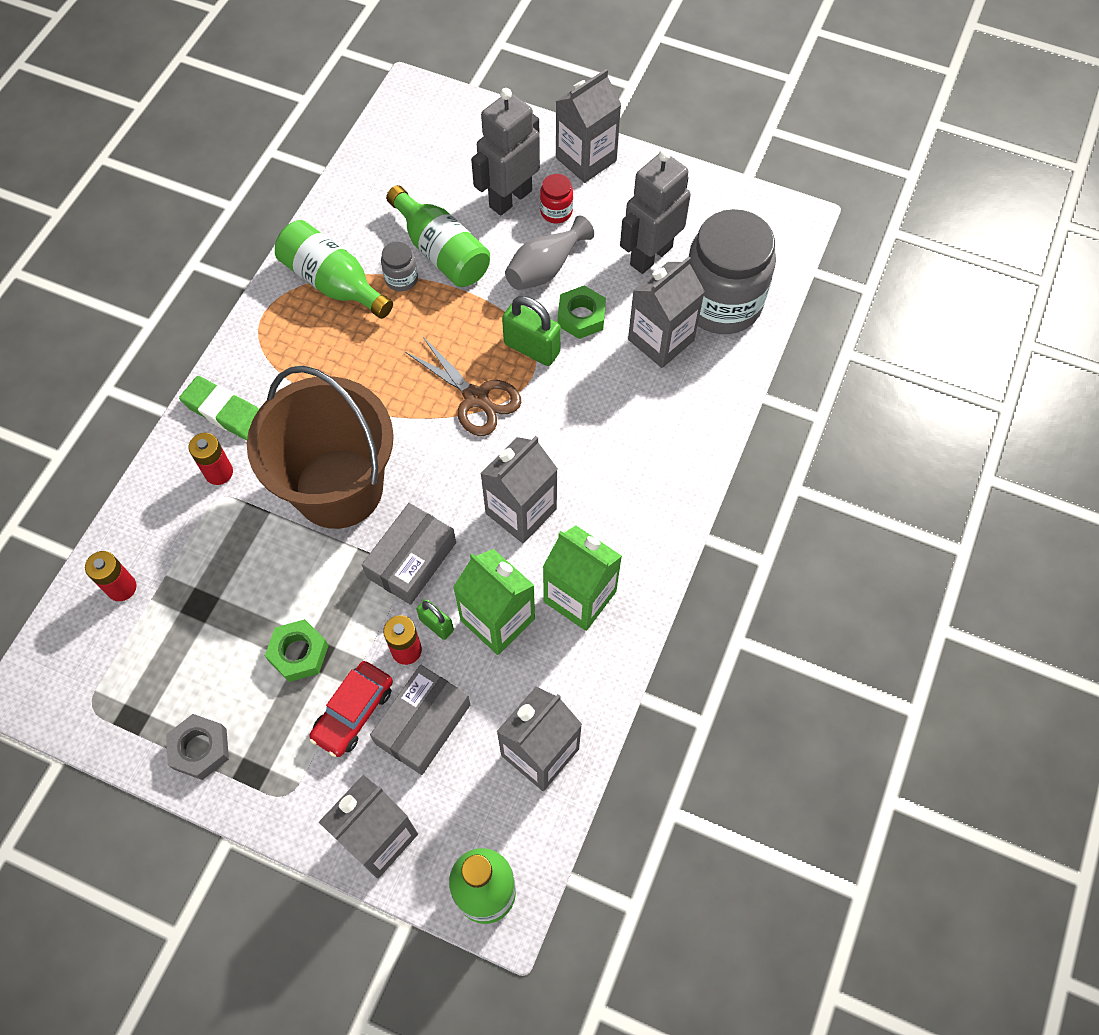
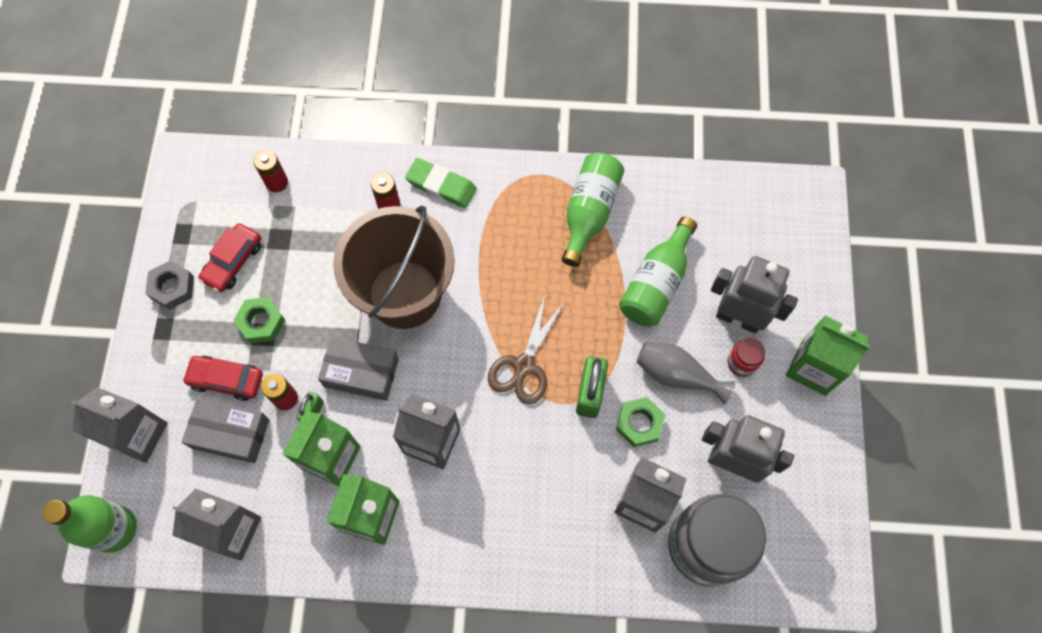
camera: 70 degrees right, 5 degrees up
(202, 666) = (233, 261): none -> red car
(225, 412) = (441, 186): green eraser -> green eraser turned 75 degrees counterclockwise
(401, 279) = (615, 262): grey jar -> none
(586, 159) = (813, 368): grey carton -> green carton

